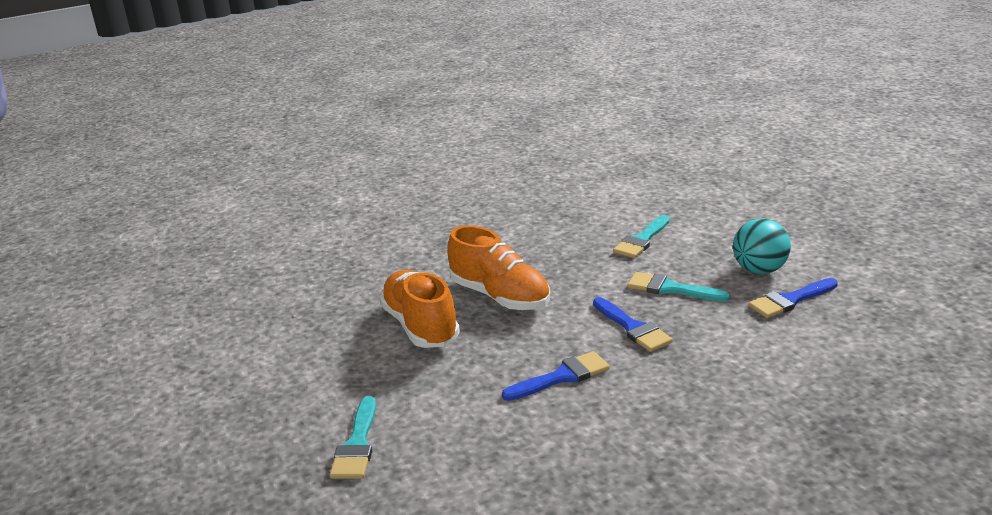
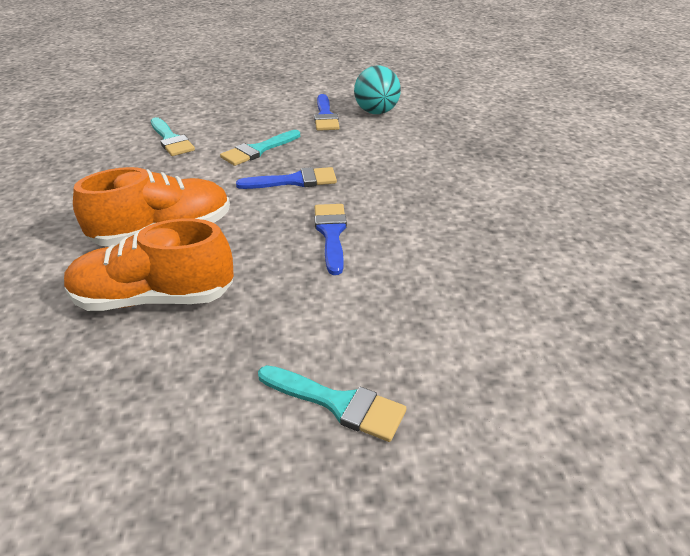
camera: 70 degrees left, 10 degrees up
(759, 270) = (276, 113): turquoise ball -> turquoise ball (376, 112)

